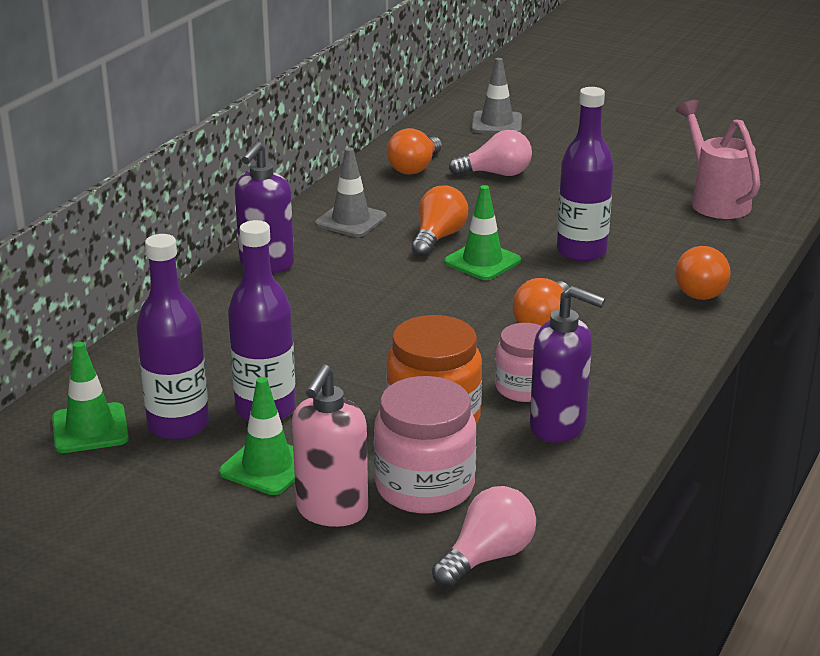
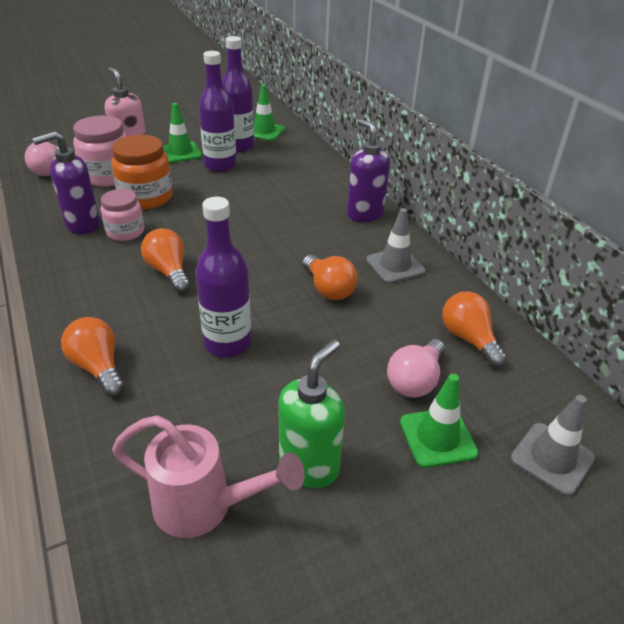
camera: 125 degrees right, 10 degrees up
(482, 261) = (272, 289): green traffic cone -> green traffic cone (437, 437)
(631, 183) = (309, 466): none -> green soap dispenser

